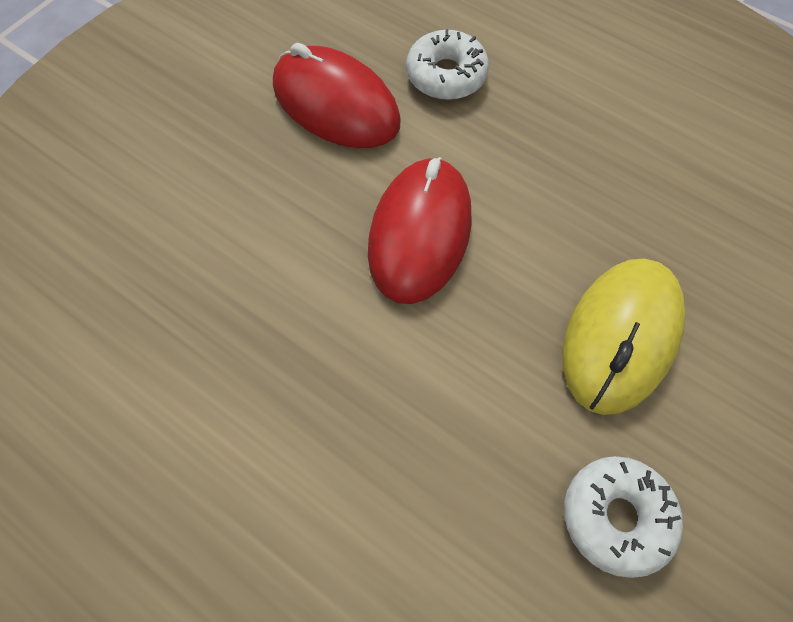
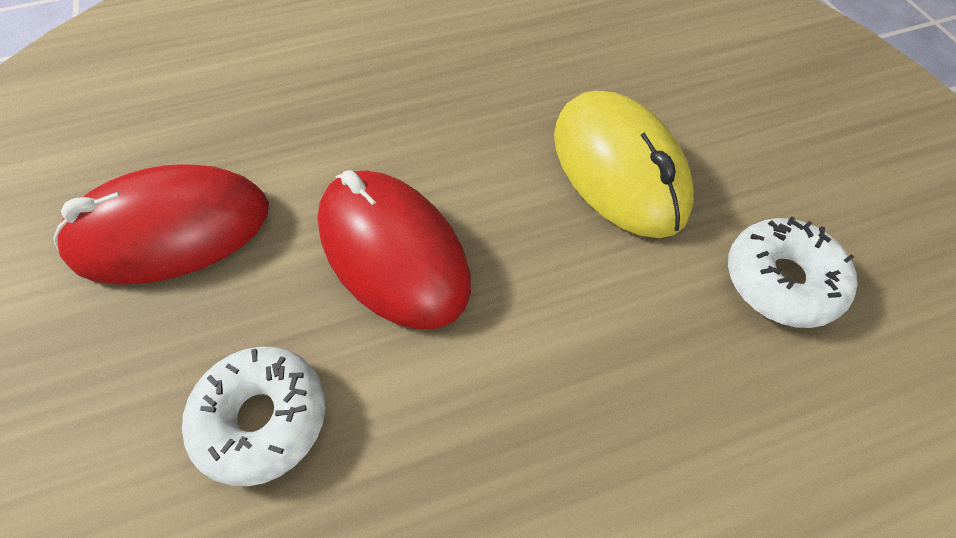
camera: 55 degrees left, 5 degrees down
(446, 75) = (247, 120): white donut -> white donut (263, 417)

